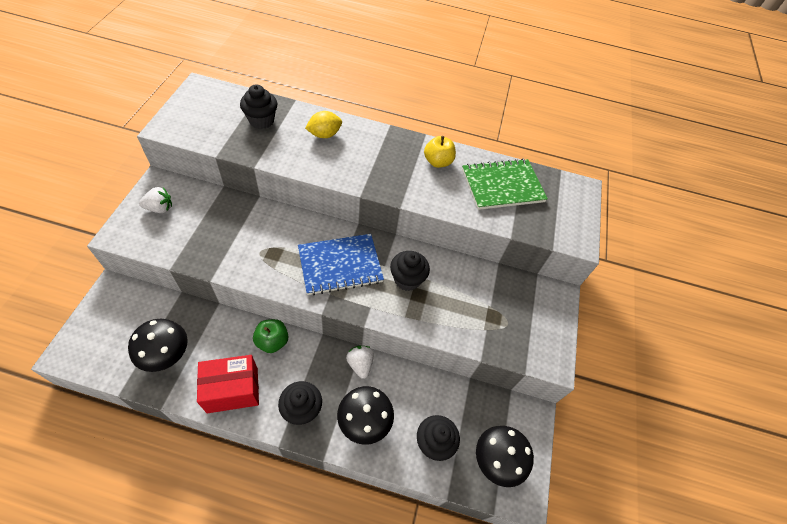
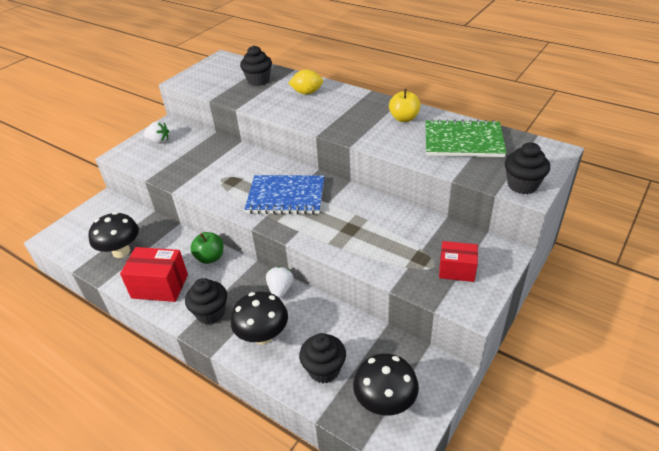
camera: 30 degrees right, 15 degrees down
(407, 279) = (344, 216): black cupcake -> black cupcake (522, 185)
(527, 324) = (456, 270): none -> red box

